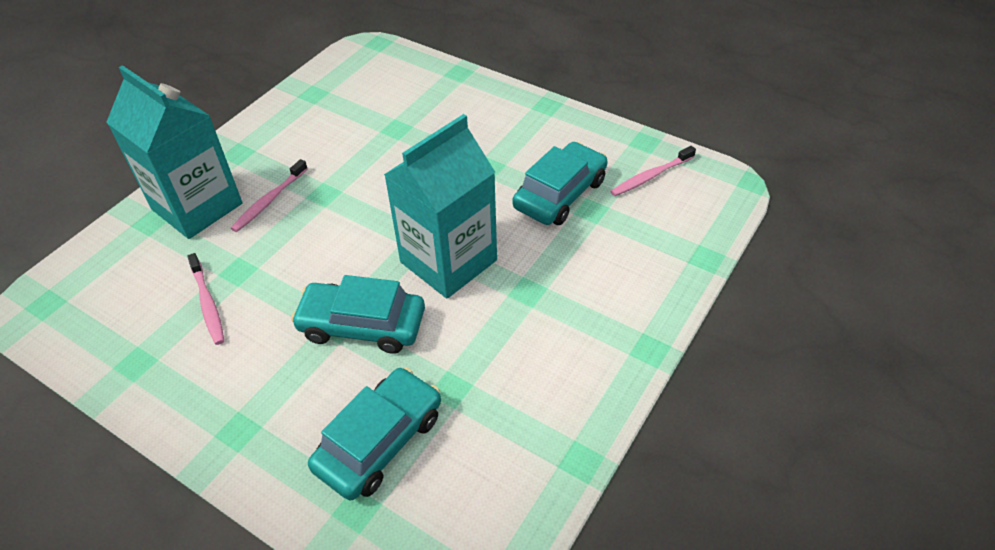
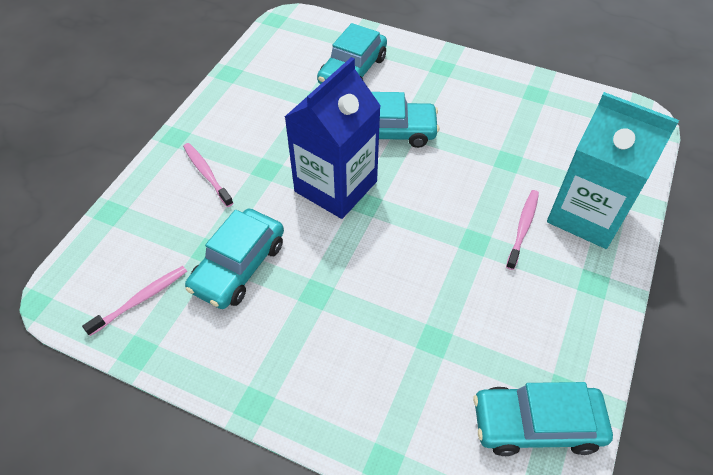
camera: 170 degrees right, 5 degrees up
(208, 304) = (514, 134): pink toothbrush -> pink toothbrush (207, 174)
(345, 81) = (536, 424): none -> turquoise car
(448, 261) = (336, 186): turquoise carton -> blue carton

